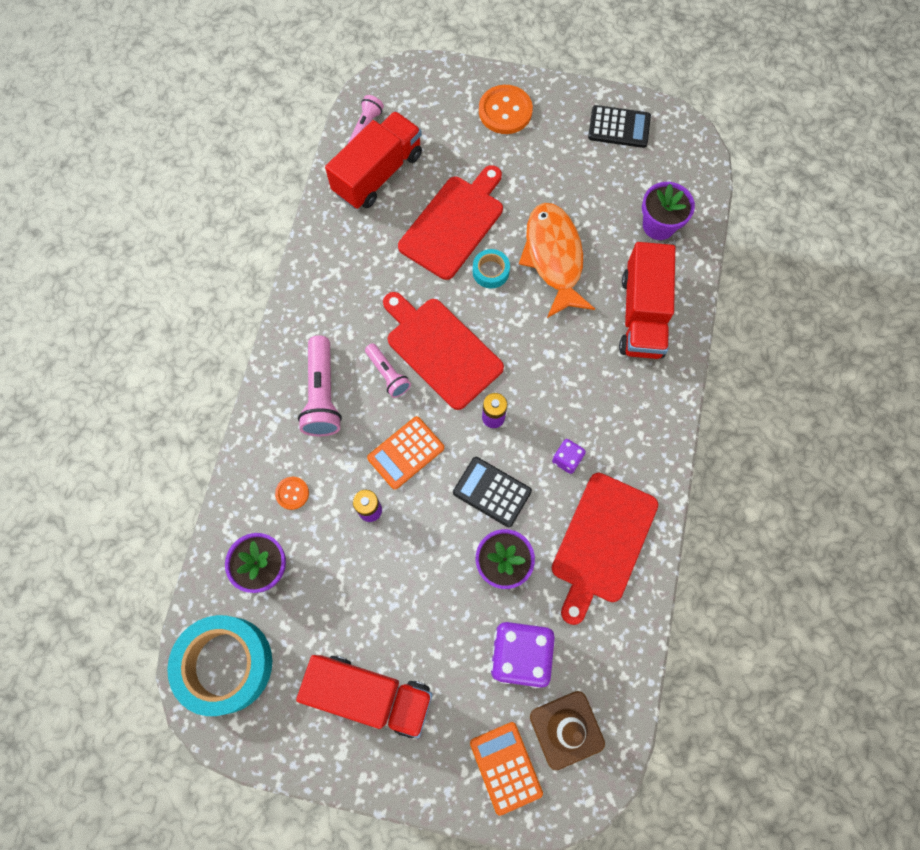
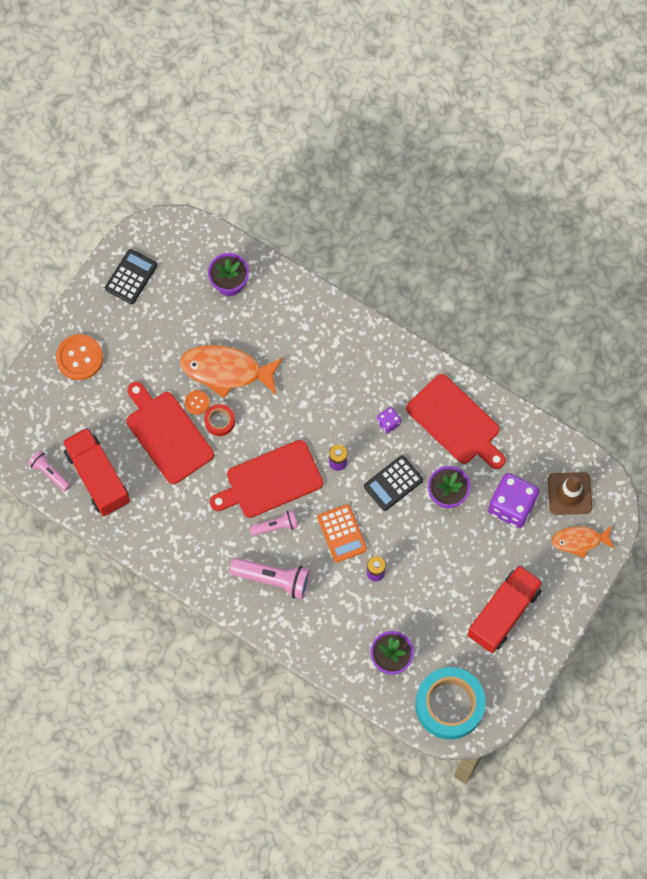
camera: 70 degrees left, 0 degrees up
(292, 493) = (342, 624): orange button -> orange button (197, 403)
(490, 271) = (219, 421): turquoise tape -> red tape
(506, 767) = (579, 541): orange calculator -> orange fish
(642, 315) = (298, 326): red truck -> none

